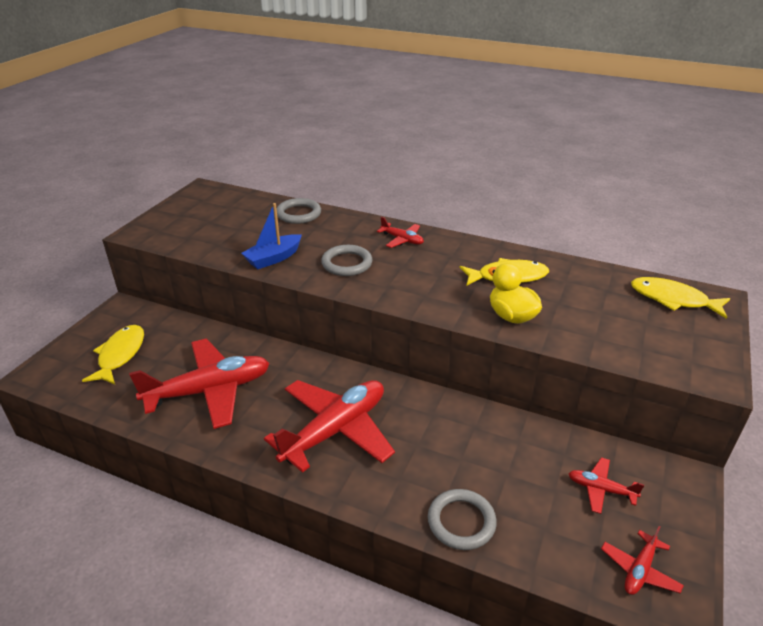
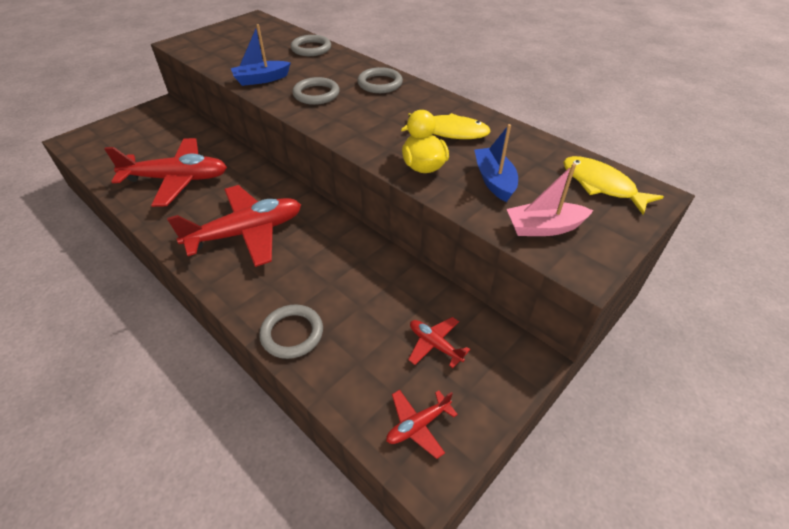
camera: 20 degrees right, 10 degrees up
(120, 355) = (136, 139): yellow fish -> none
(402, 240) = (380, 83): red plane -> grey ring
(584, 316) = (494, 181): none -> blue boat
(658, 350) = (544, 228): none -> pink boat

